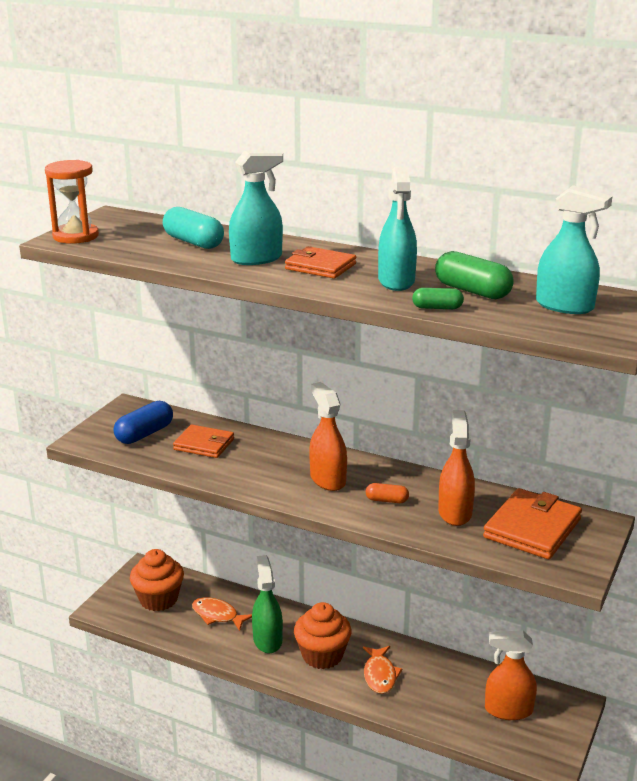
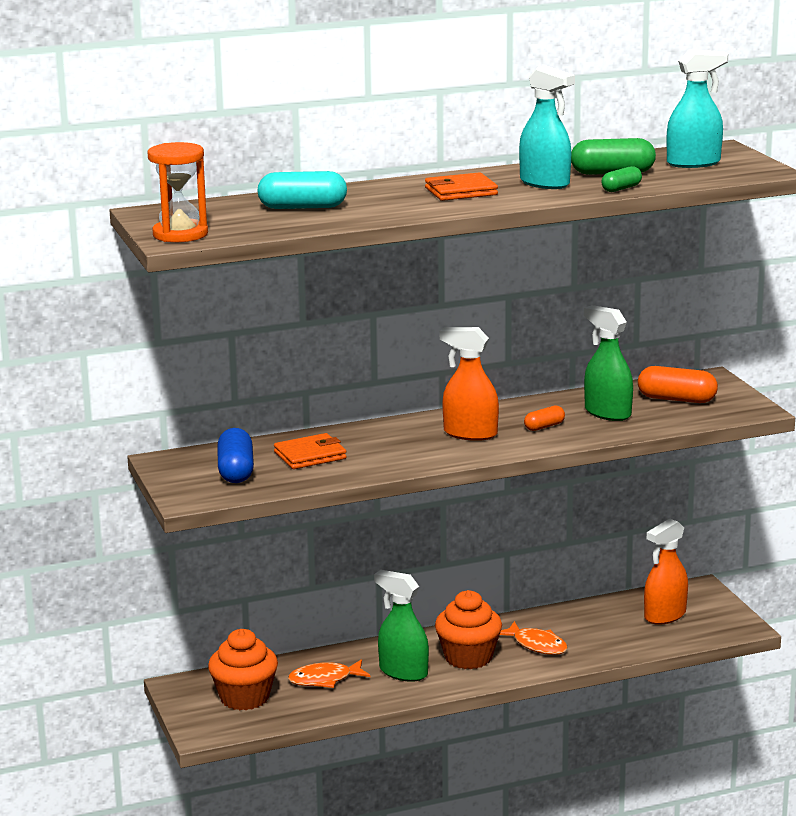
camera: 45 degrees left, 5 degrees down
(257, 259) = (395, 201): turquoise spray bottle -> none
(455, 512) = (607, 413): orange spray bottle -> green spray bottle
(532, 528) = (676, 399): orange wallet -> orange capsule

